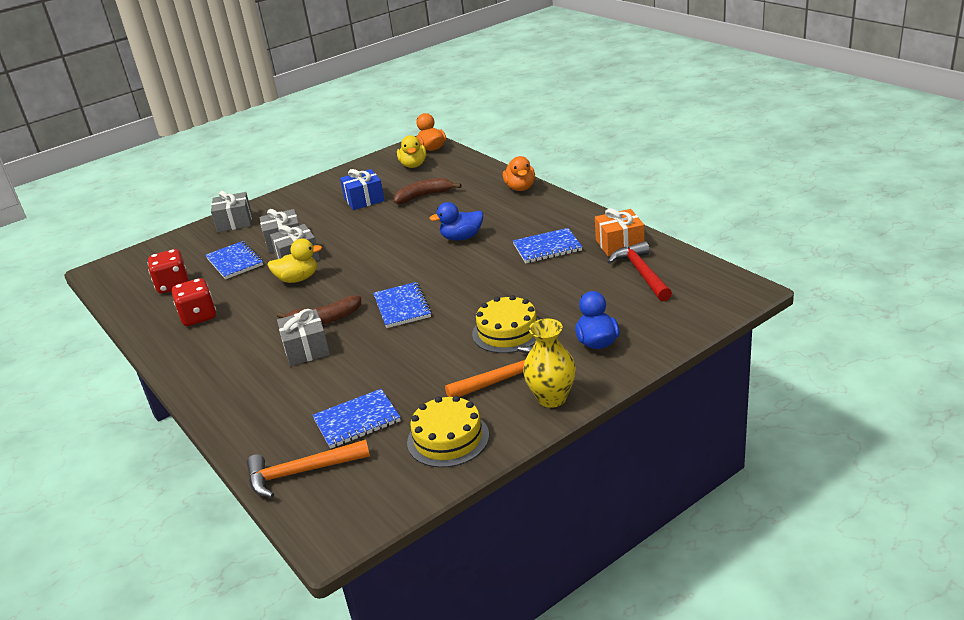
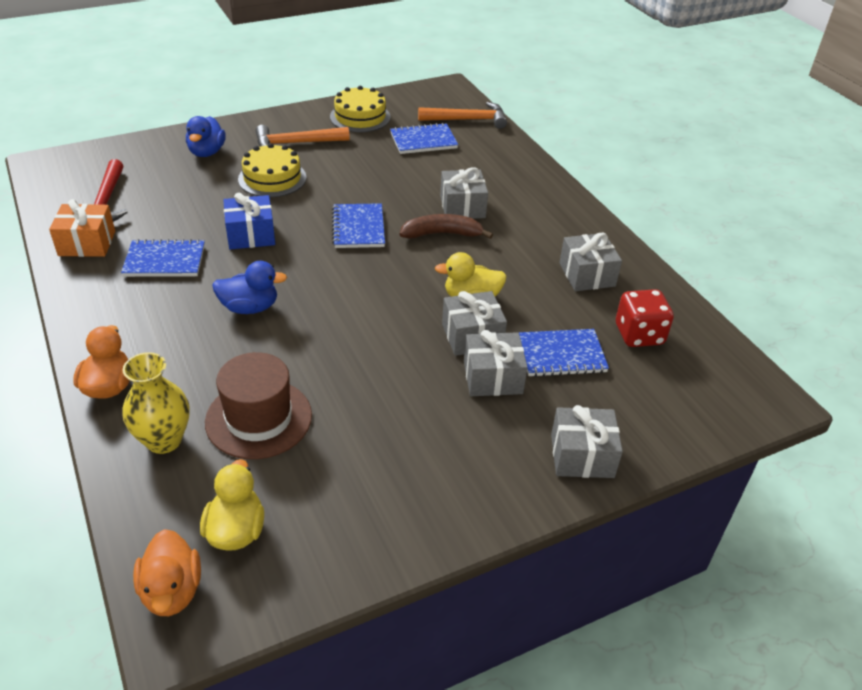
camera: 175 degrees left, 10 degrees up
(198, 317) = (587, 274): red dice -> grey gift
(235, 262) = (561, 355): blue notebook -> blue notebook turned 75 degrees counterclockwise
(364, 200) = (356, 444): blue gift -> blue gift (251, 235)
(424, 196) = (259, 418): brown banana -> brown hat
(552, 398) = (273, 124): yellow vase -> yellow vase (164, 440)

